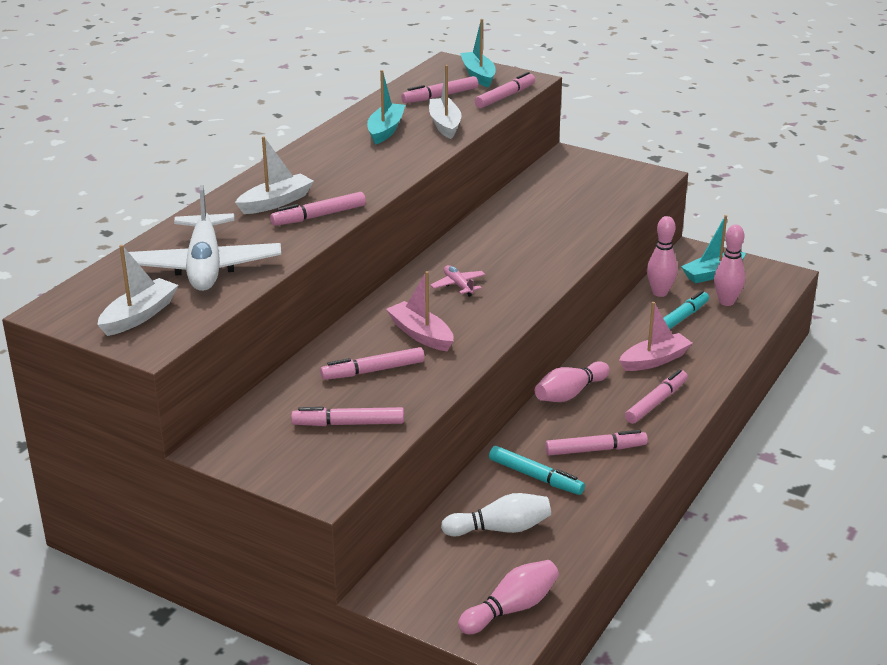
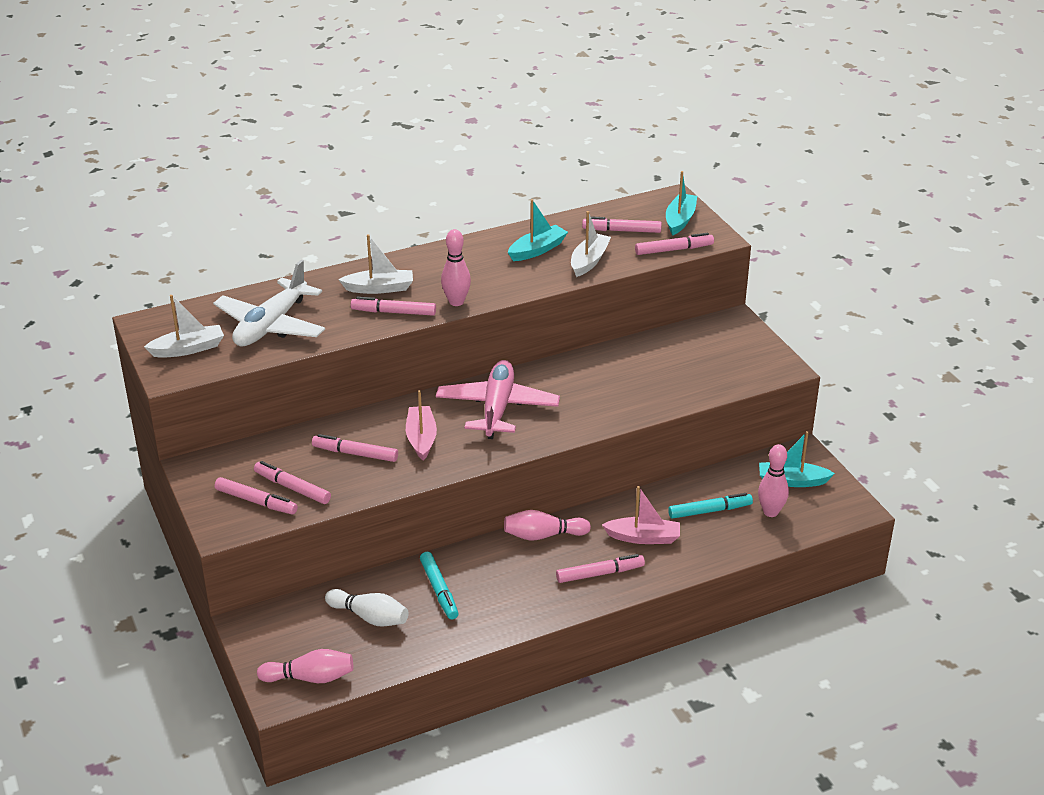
camera: 35 degrees right, 5 degrees up
(458, 285) = (497, 408): pink plane -> pink plane, size x2.34
(595, 450) = (507, 590): pink marker -> pink marker (256, 501)
(659, 293) = (723, 479): pink bowling pin -> pink bowling pin (456, 302)

